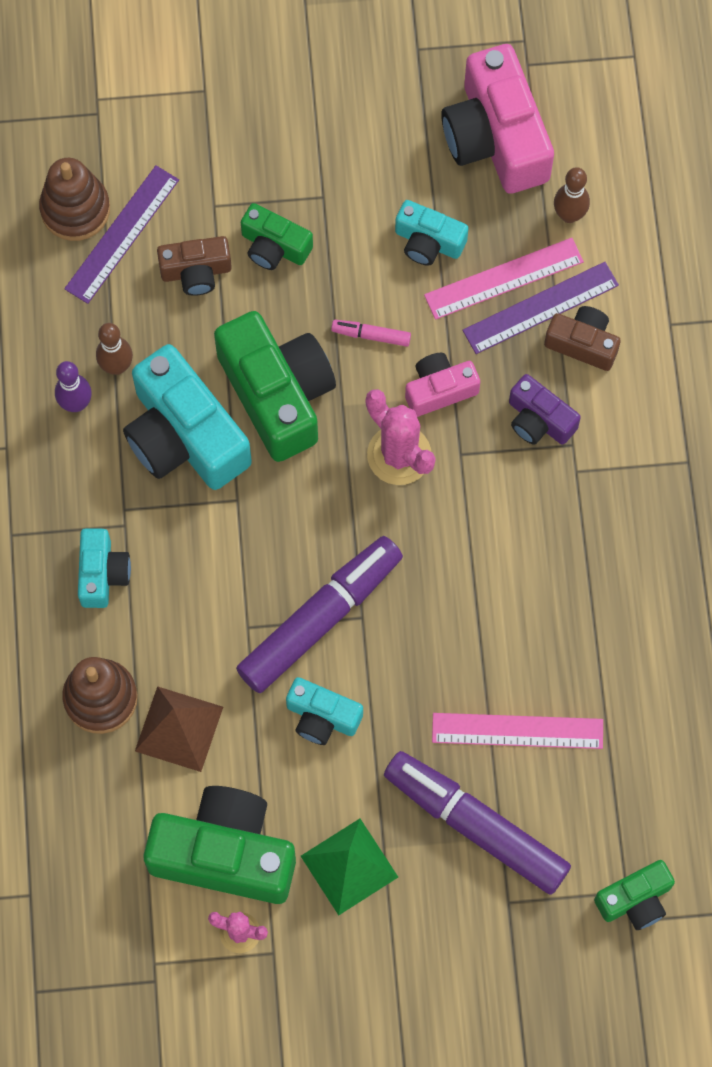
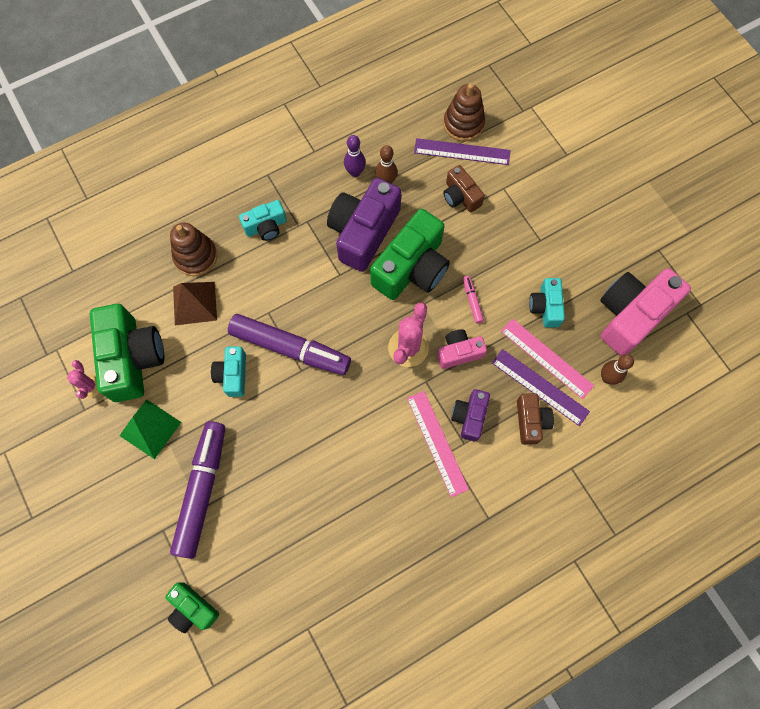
camera: 65 degrees right, 0 degrees up
(184, 436) = (363, 232): turquoise camera -> purple camera
(274, 246) = (497, 228): green camera -> none
(439, 390) = (459, 352): pink camera -> pink camera turned 60 degrees counterclockwise
(517, 731) = (270, 489): pink ruler -> pink ruler (437, 443)

